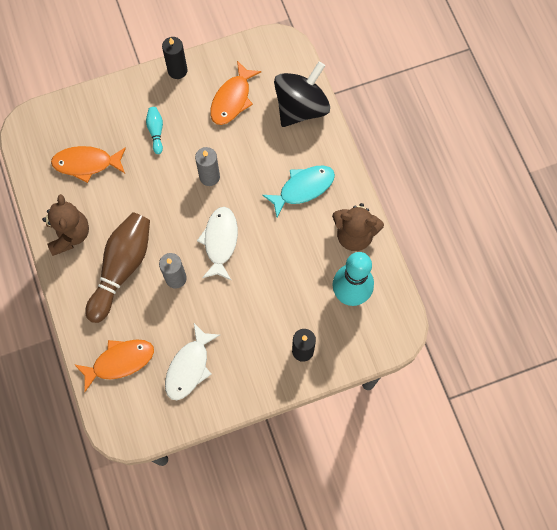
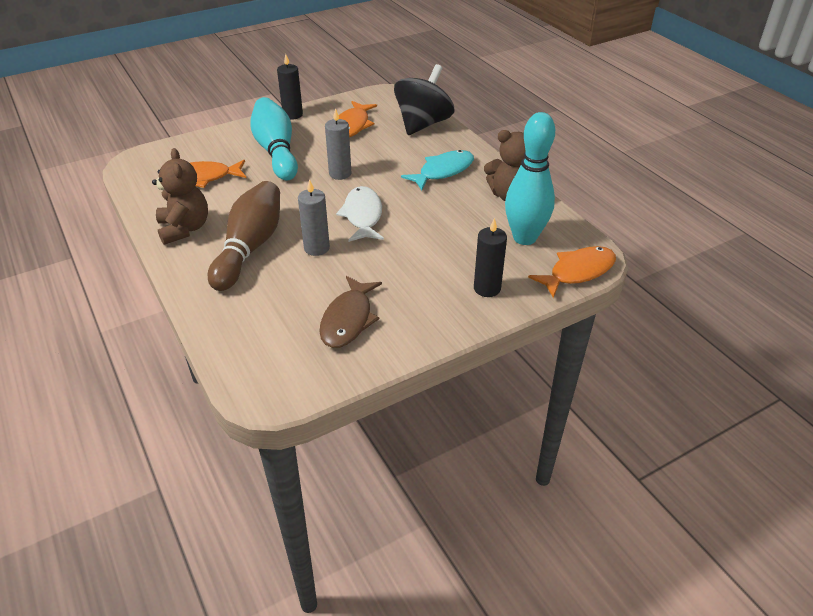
camera: 10 degrees left, 30 degrees down
(119, 361) = (256, 325): orange fish -> orange fish (578, 272)
(156, 131) = (276, 151): turquoise bowling pin -> turquoise bowling pin, size x2.27
(189, 367) = (348, 320): white fish -> brown fish

